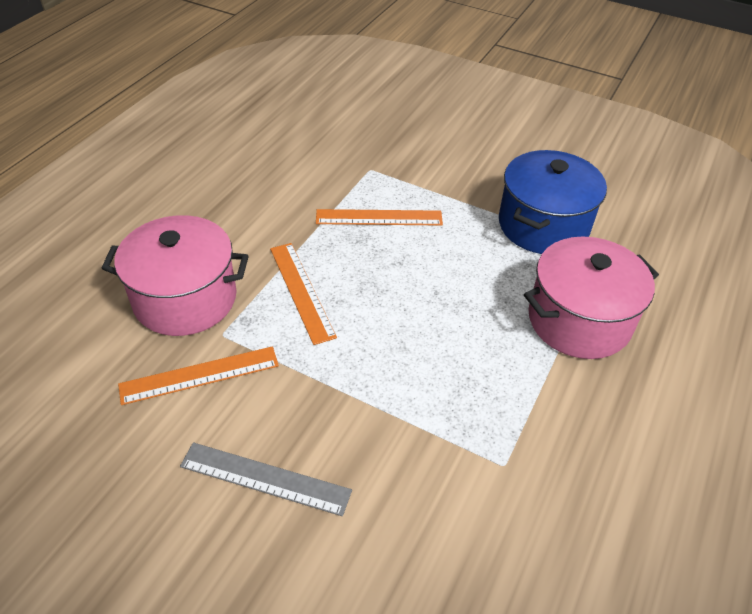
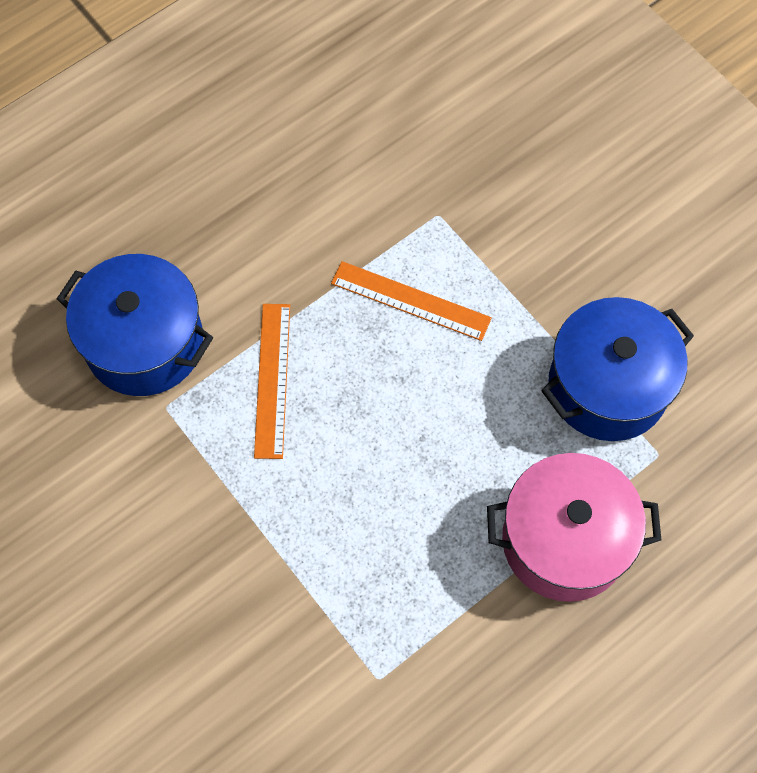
camera: 25 degrees right, 20 degrees up
(185, 299) = (144, 343): pink pot -> blue pot
(199, 375) = (124, 451): orange ruler -> none
(265, 478) = (143, 596): grey ruler -> none

